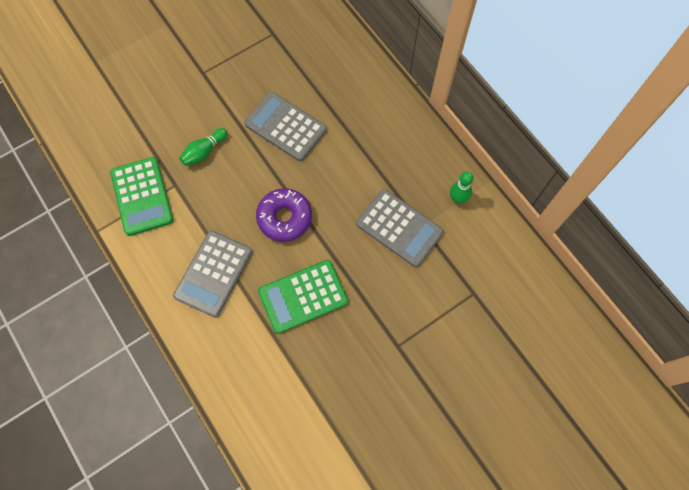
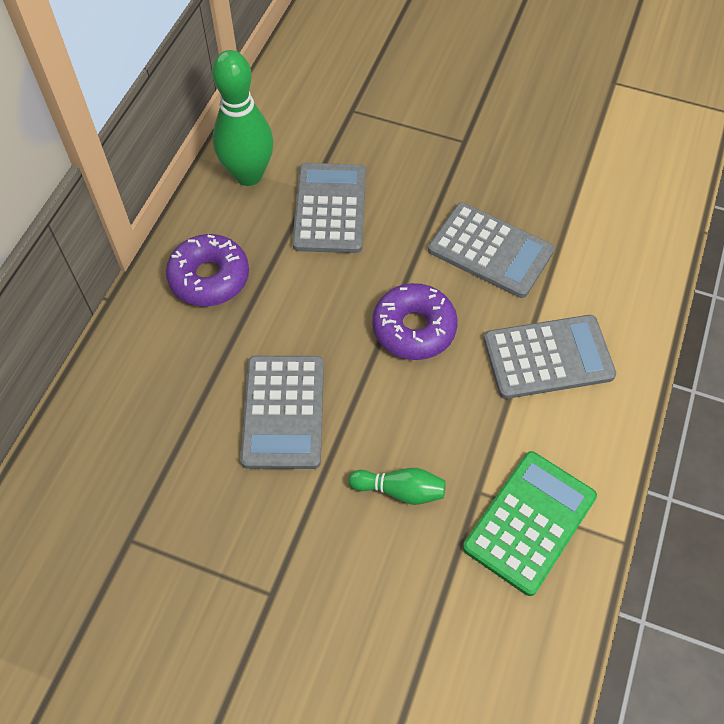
camera: 125 degrees left, 10 degrees down
(303, 296) = (490, 250): green calculator -> grey calculator
(394, 138) = (209, 277): none -> purple donut
(457, 199) = (248, 175): green bowling pin -> green bowling pin, size x1.95

